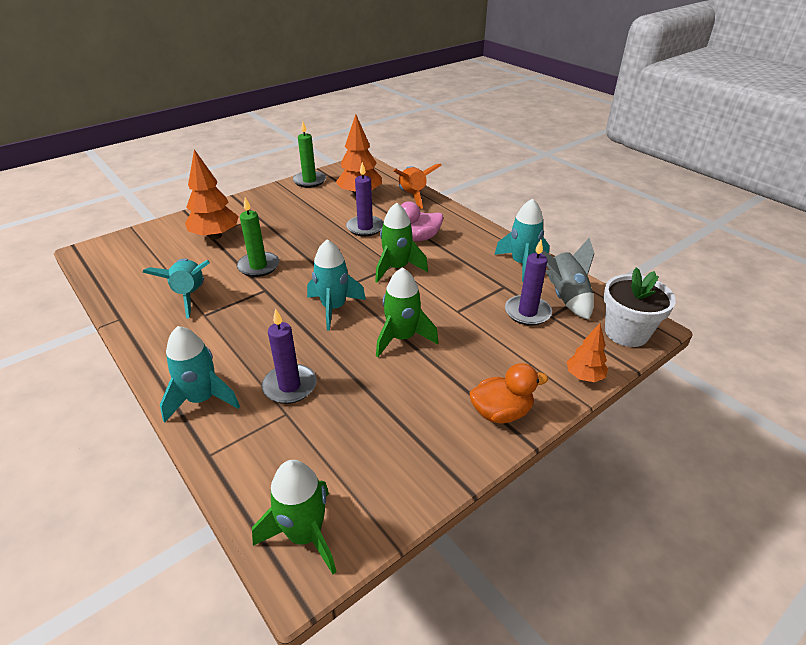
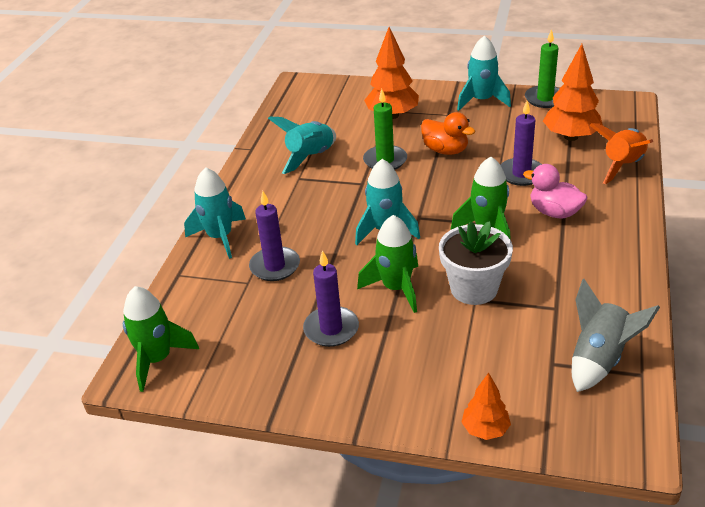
camera: 55 degrees right, 0 degrees up
(501, 412) = (373, 396): orange duck -> orange duck (445, 150)
(522, 264) = (614, 300): turquoise rocket -> turquoise rocket (482, 101)
(527, 312) = (535, 344): purple candle -> purple candle (331, 329)
(626, 332) = (599, 432): white flower pot -> white flower pot (474, 288)

